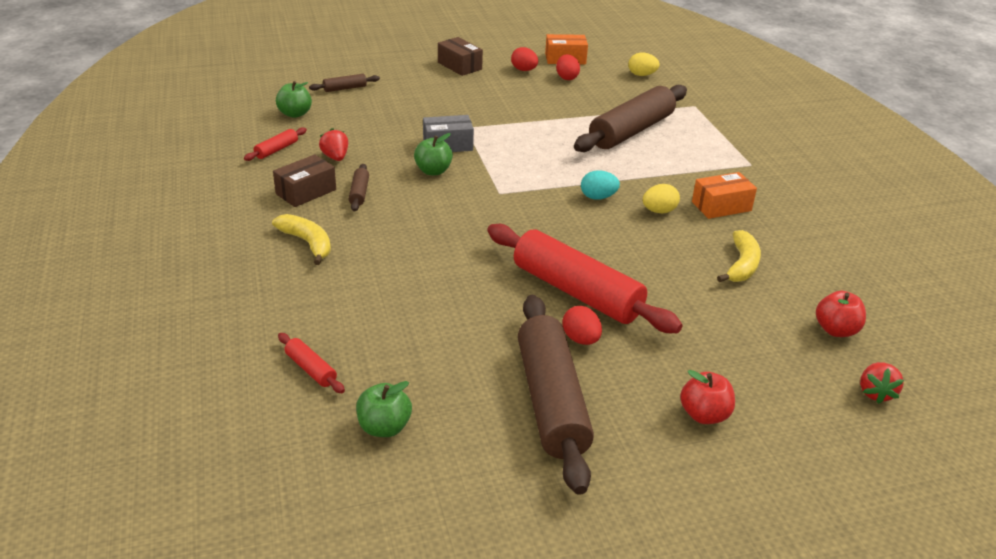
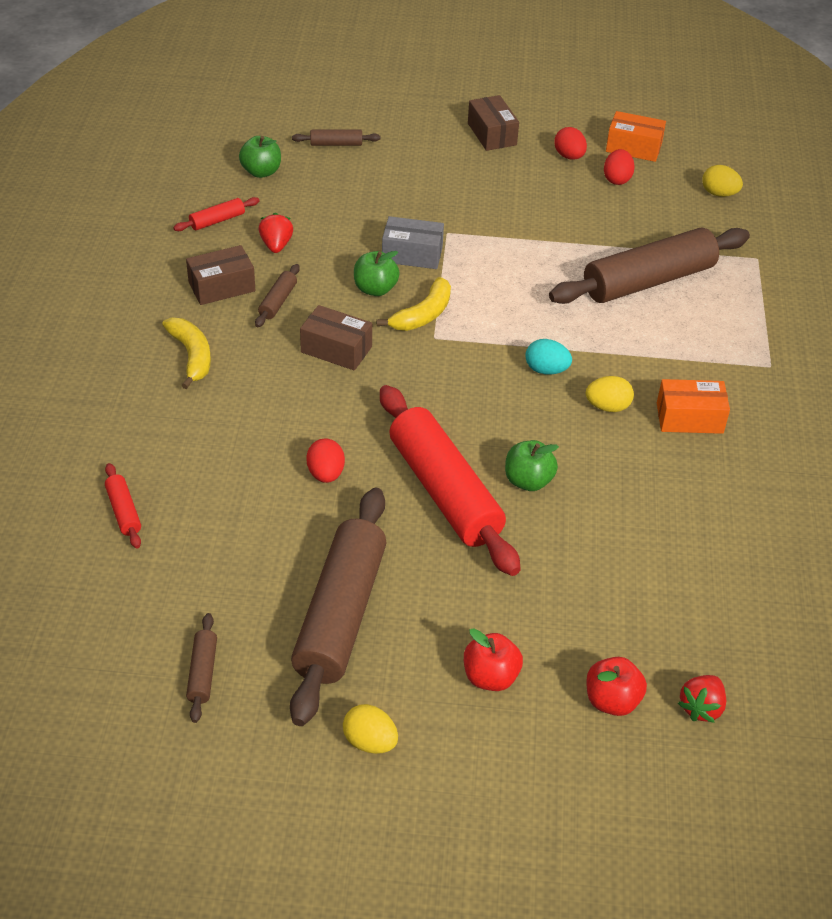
camera: 20 degrees right, 10 degrees up
(384, 427) = (161, 596): green apple -> green apple (528, 481)
(427, 215) = (336, 349): none -> brown box
(459, 479) = (202, 672): none -> brown rolling pin
(581, 339) = (414, 551): red egg -> red egg (326, 474)
(641, 493) = (370, 742): none -> yellow egg
(741, 265) = (658, 505): yellow banana -> yellow banana (423, 315)
(836, 330) = (712, 619): red apple -> red apple (612, 700)

